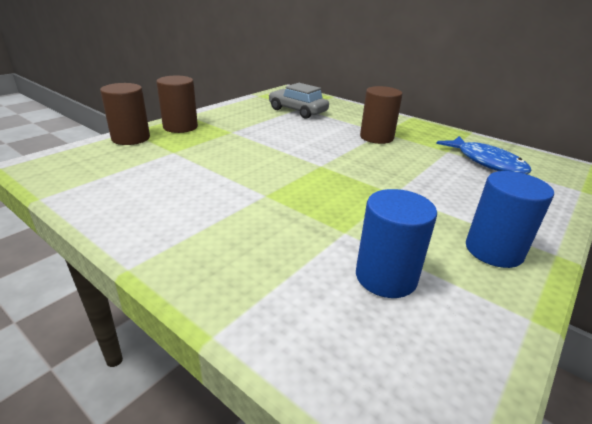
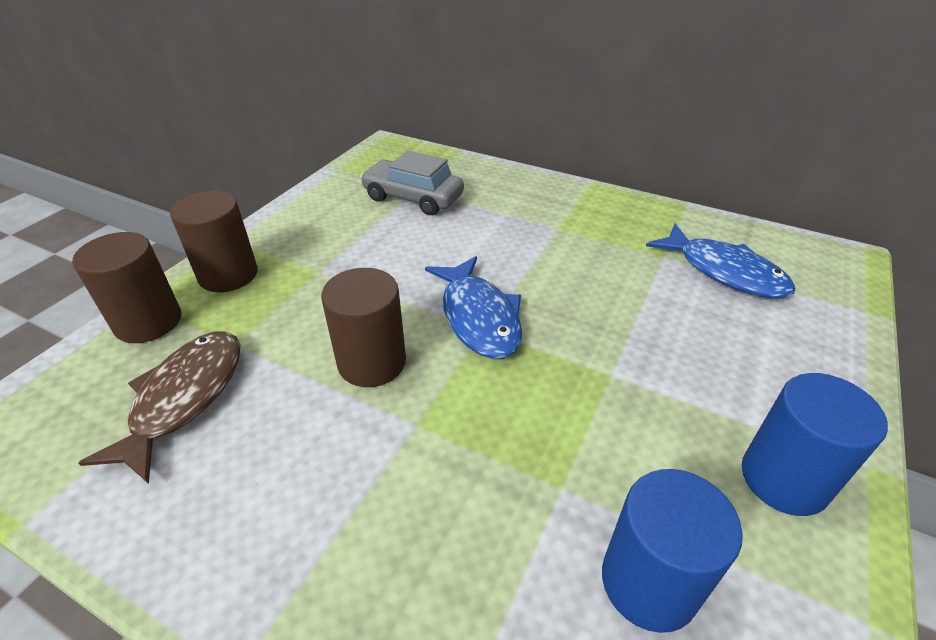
camera: 10 degrees left, 10 degrees up
(139, 167) = (184, 398): none -> brown fish
(319, 160) = (478, 317): none -> blue fish
(376, 137) = (552, 243): brown cylinder -> brown cylinder (372, 362)

